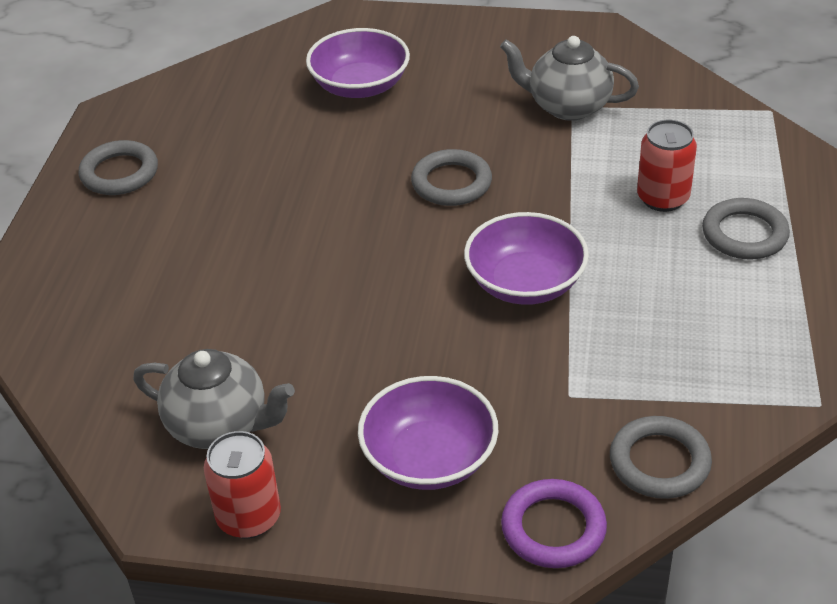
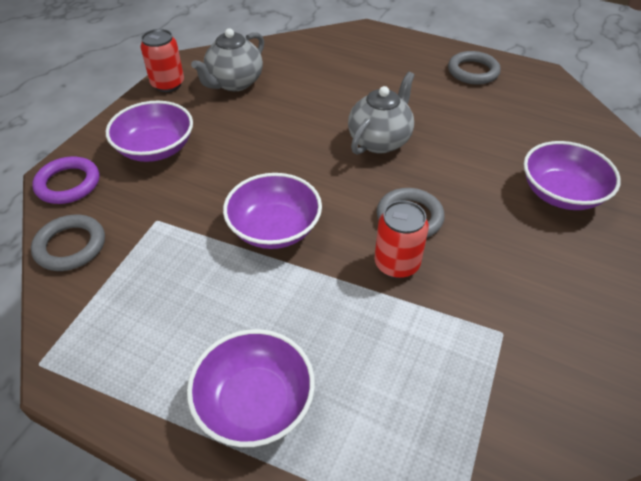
camera: 105 degrees right, 5 degrees up
(567, 106) = (503, 328): grey teapot -> grey teapot (380, 140)
(663, 198) = (334, 355): red can -> red can (396, 264)
(744, 234) = (255, 402): grey ring -> purple bowl

